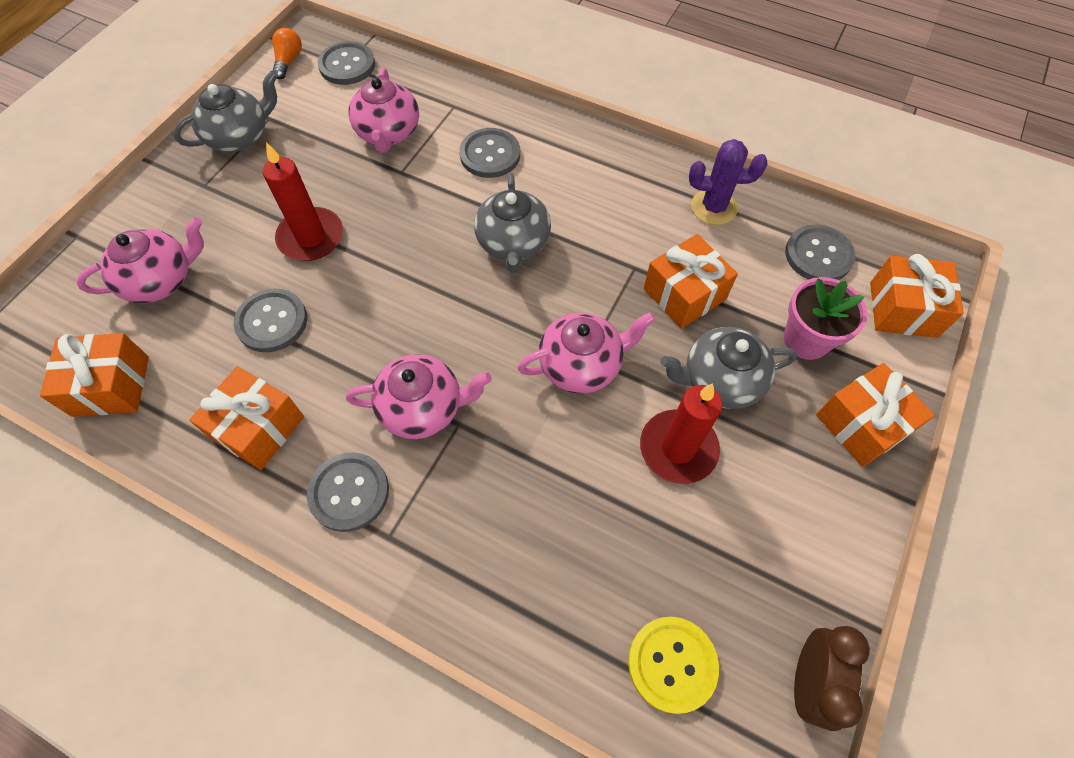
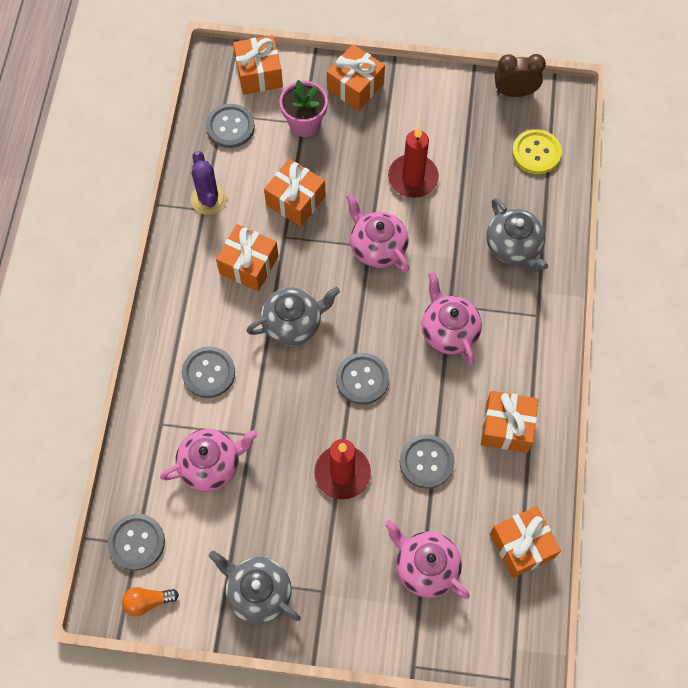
camera: 110 degrees left, 5 degrees up
(349, 492) = (522, 350): grey button -> grey button (362, 379)
(609, 222) = (249, 265): none -> orange gift
(720, 380) = (356, 165): grey teapot -> grey teapot (513, 246)

